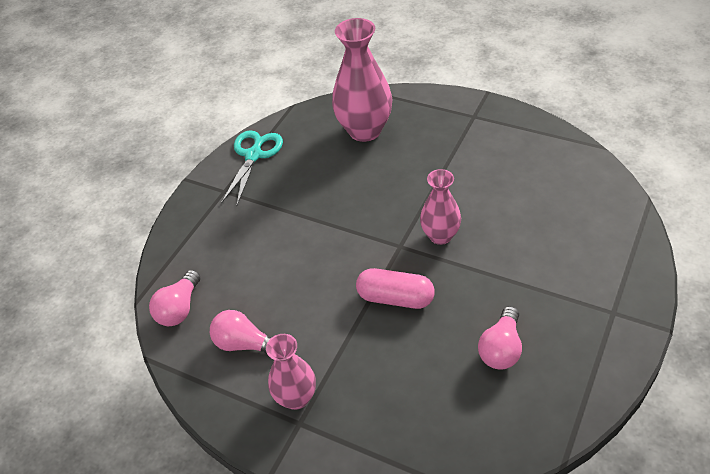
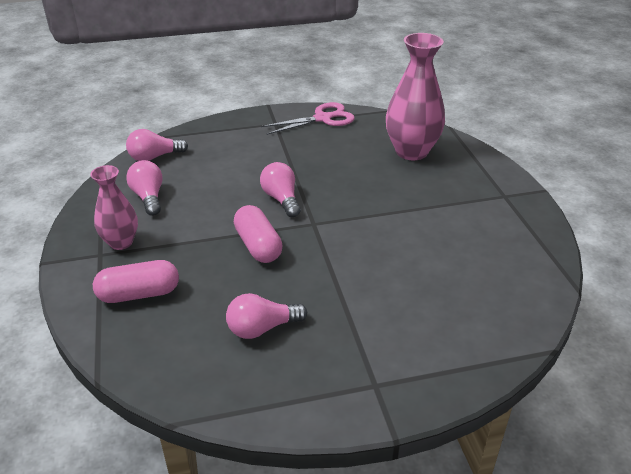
camera: 45 degrees right, 10 degrees down
(253, 155) = (322, 118): turquoise scissors -> pink scissors
(346, 248) = (281, 199): none -> pink light bulb
(386, 416) = (139, 294): none -> pink capsule
(440, 236) = (347, 239): pink vase -> none

